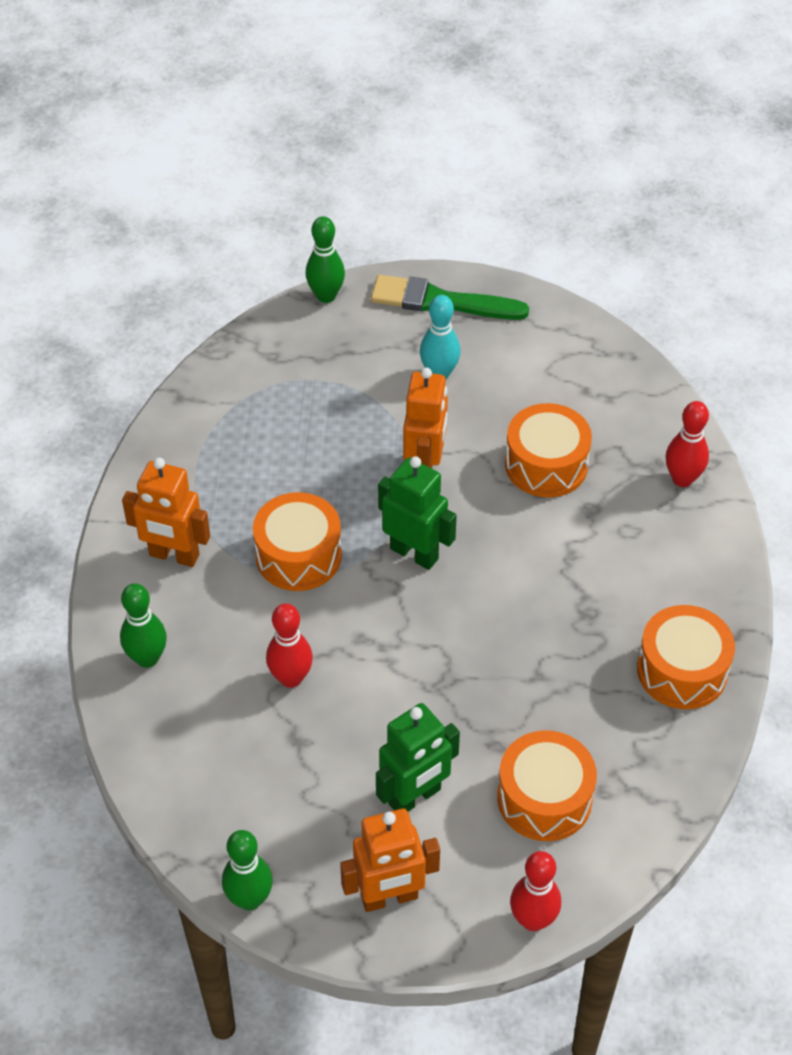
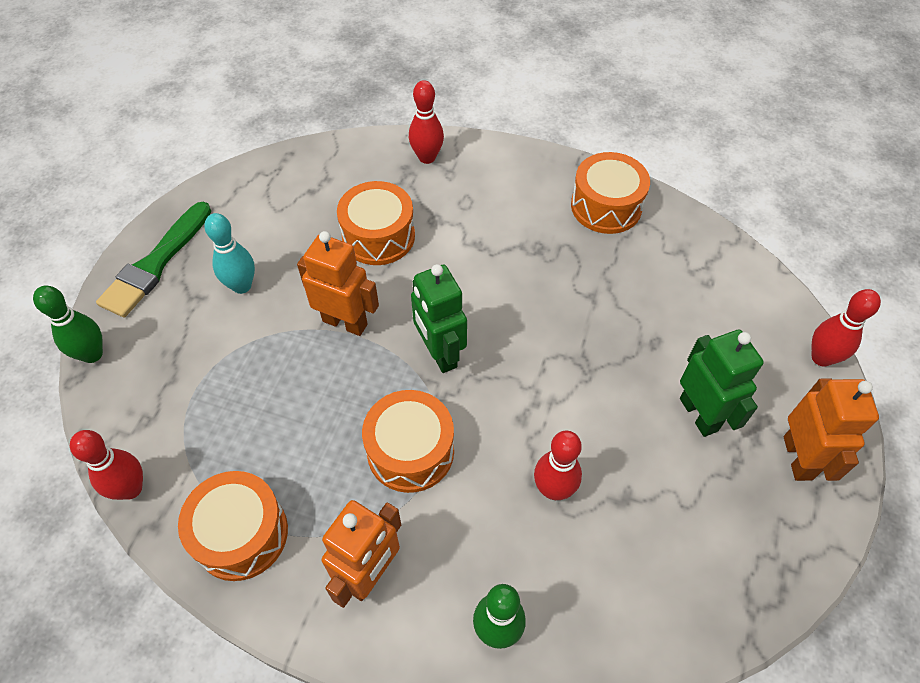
camera: 75 degrees left, 5 degrees up
(207, 371) = (131, 488): none -> red bowling pin
(249, 899) = (796, 580): green bowling pin -> none
(414, 553) = (439, 353): green robot -> green robot turned 75 degrees counterclockwise
(544, 798) = (710, 322): orange drum -> orange drum (241, 534)

